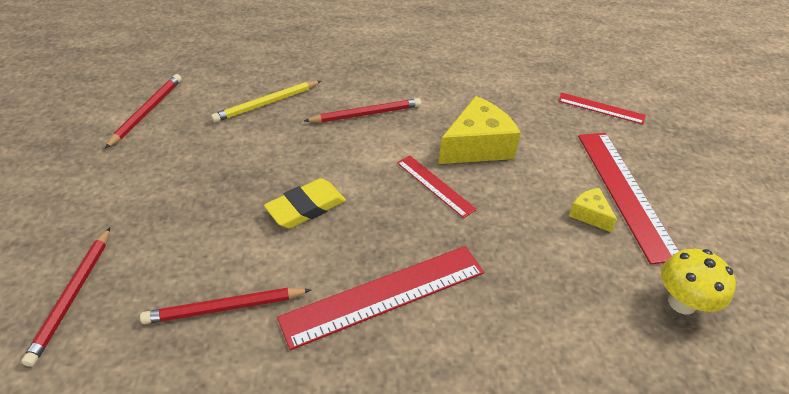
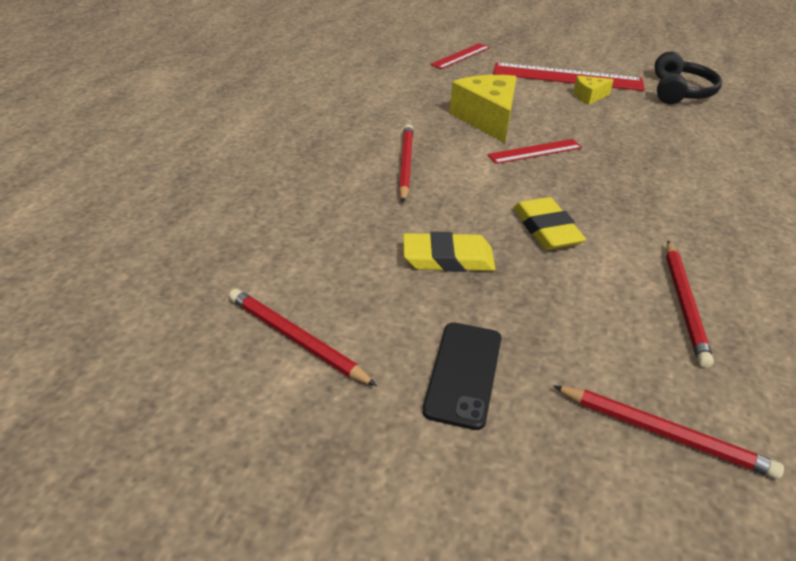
camera: 70 degrees left, 5 degrees down
(124, 186) = (463, 374): none -> black phone
(246, 158) = (448, 258): none -> yellow eraser
(267, 103) = (344, 227): yellow pencil -> none
(384, 294) = (669, 206): red ruler -> none
(682, 302) = (679, 91): yellow mushroom -> black headphones

